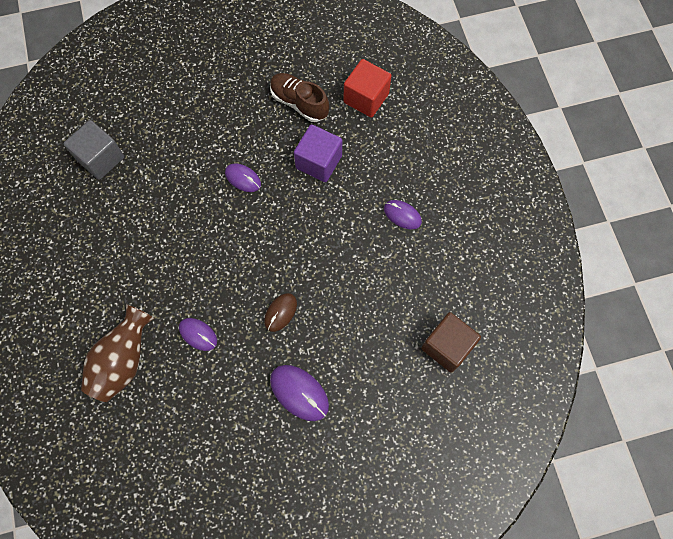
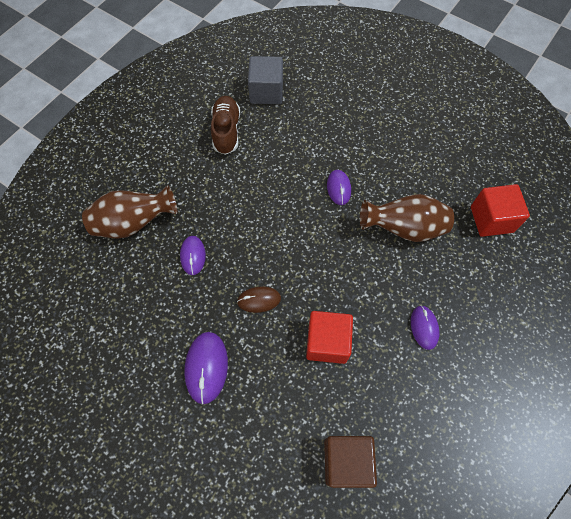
camera: 50 degrees right, 5 degrees down
(299, 103) = (436, 177): brown shoe -> brown shoe (226, 131)
(319, 162) = (404, 228): purple cube -> brown vase
(355, 290) = (327, 342): none -> red cube

